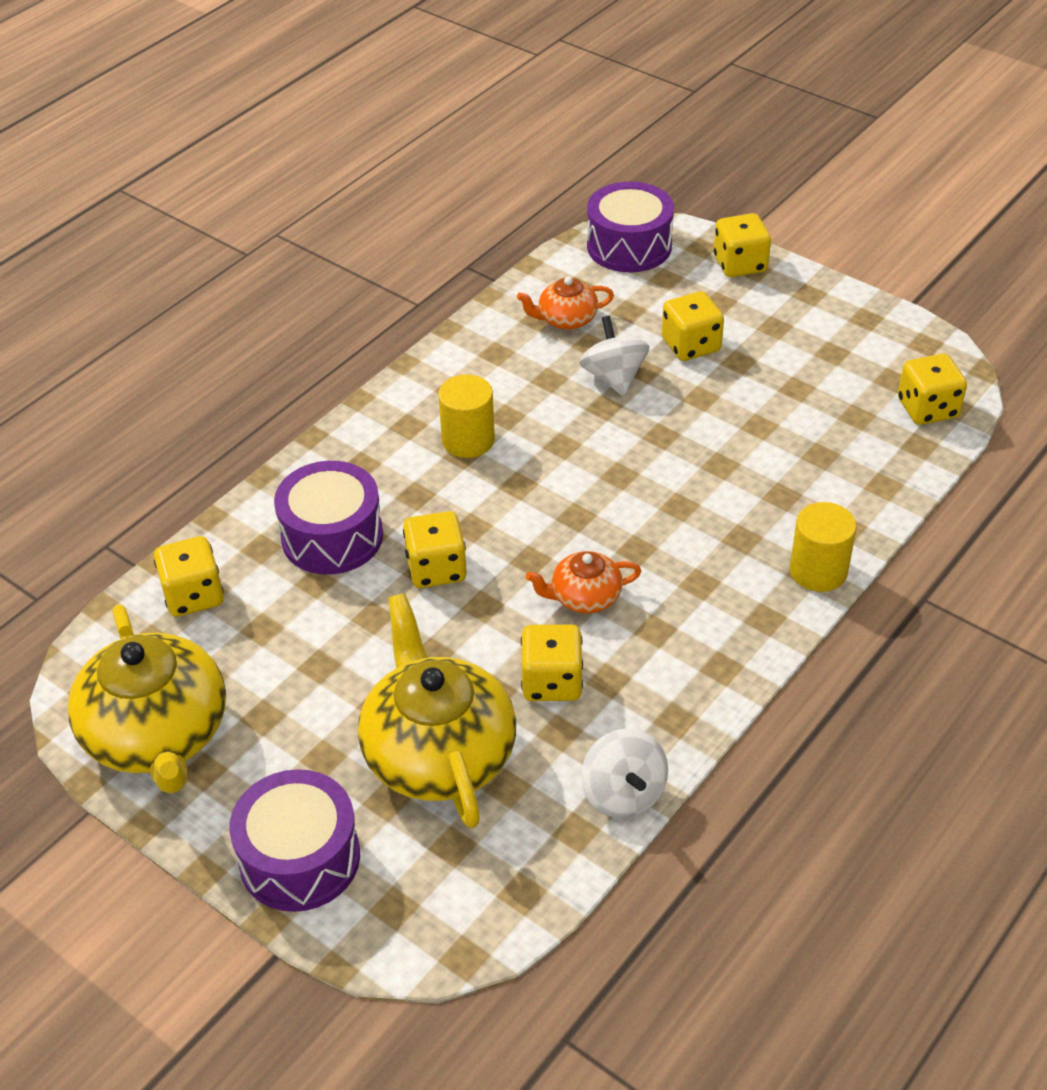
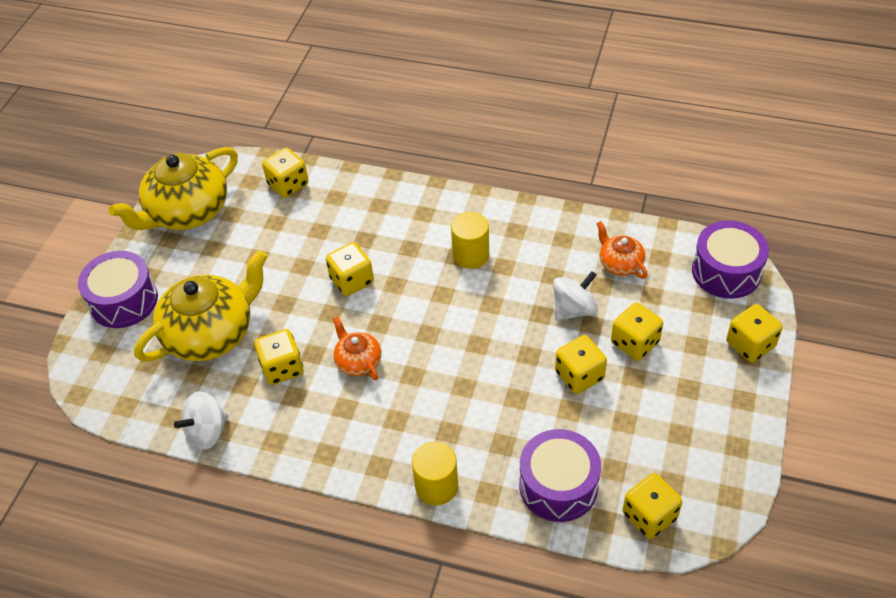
camera: 70 degrees right, 5 degrees up
(332, 536) = (357, 224): purple drum -> purple drum (558, 485)
(714, 403) = (579, 375): none -> yellow dice

